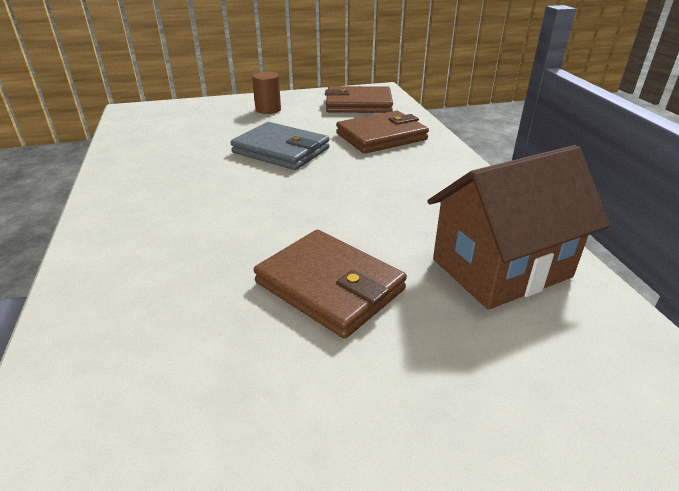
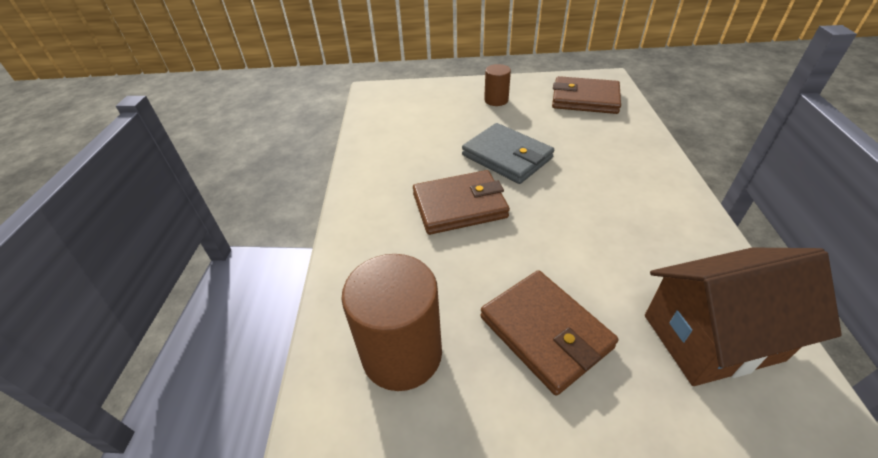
camera: 15 degrees right, 10 degrees up
(159, 328) = (402, 353): none -> brown cylinder
(381, 137) = (605, 147): brown wallet -> brown wallet (459, 206)

